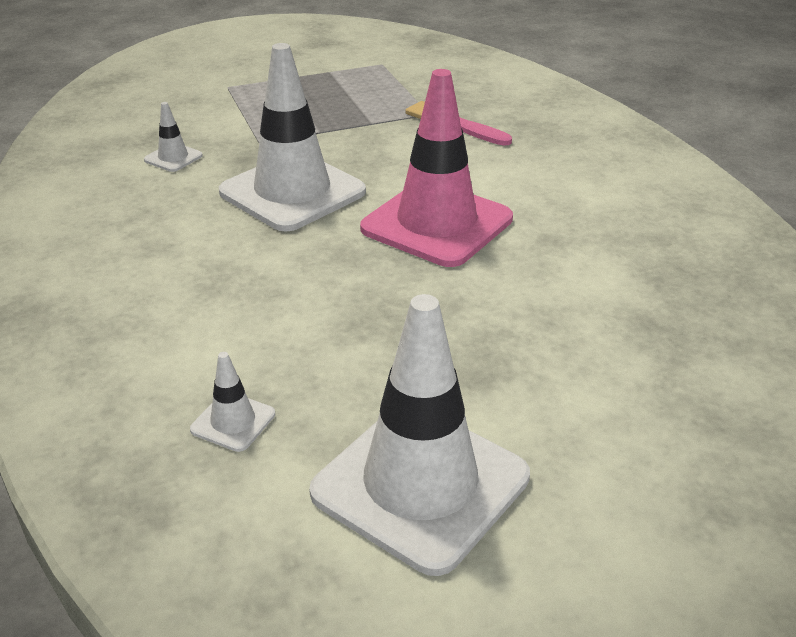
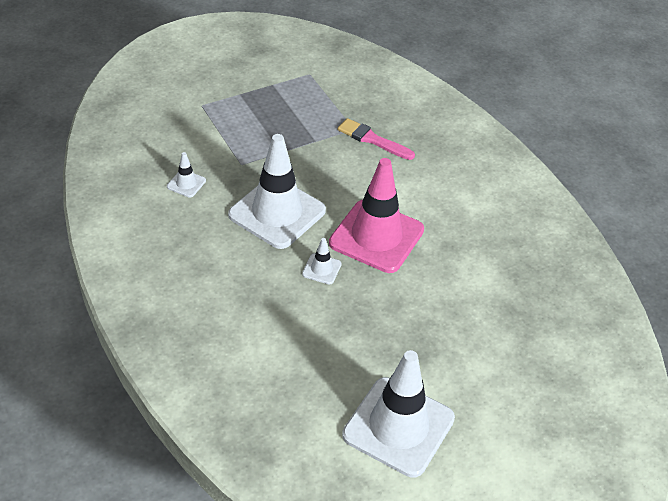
camera: 10 degrees left, 10 degrees up
(233, 422) = (289, 395): white traffic cone -> white traffic cone (321, 269)

